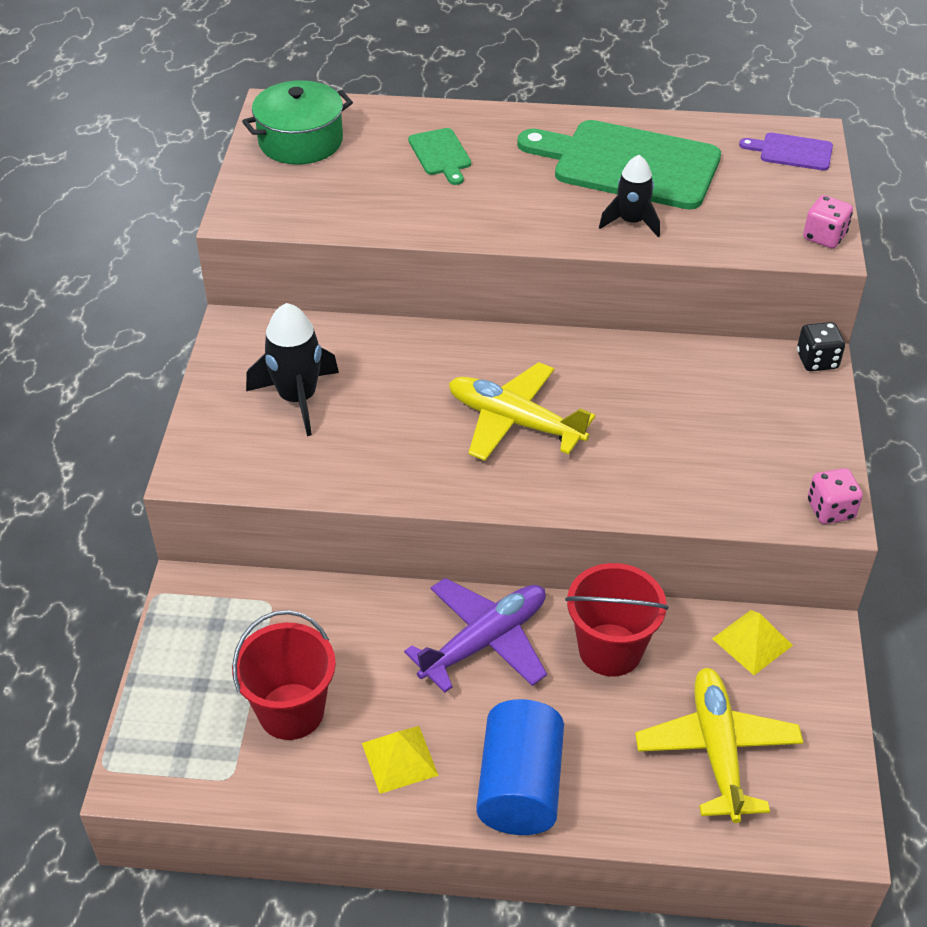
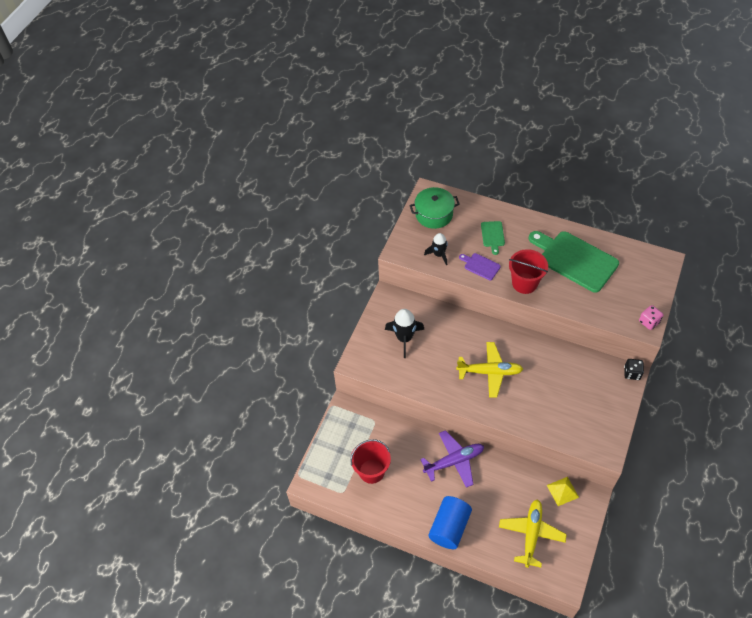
camera: 20 degrees right, 10 degrees up
(399, 759) = (407, 503): yellow pyramid -> none
(514, 421) = (490, 372): yellow plane -> yellow plane turned 135 degrees clockwise
(610, 650) = (503, 479): red bucket -> red bucket (524, 283)
(631, 222) = (565, 293): black rocket -> black rocket (439, 254)
(792, 152) = (653, 269): purple cutting board -> purple cutting board (480, 266)
(830, 510) = (608, 449): pink dice -> none

